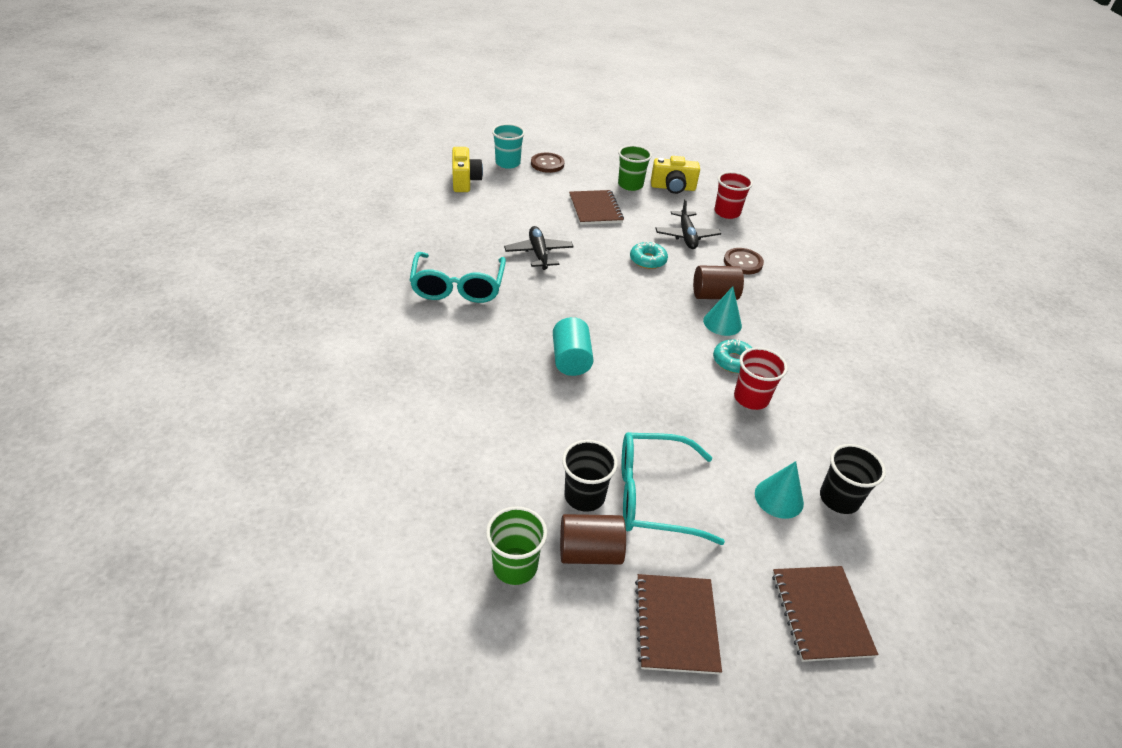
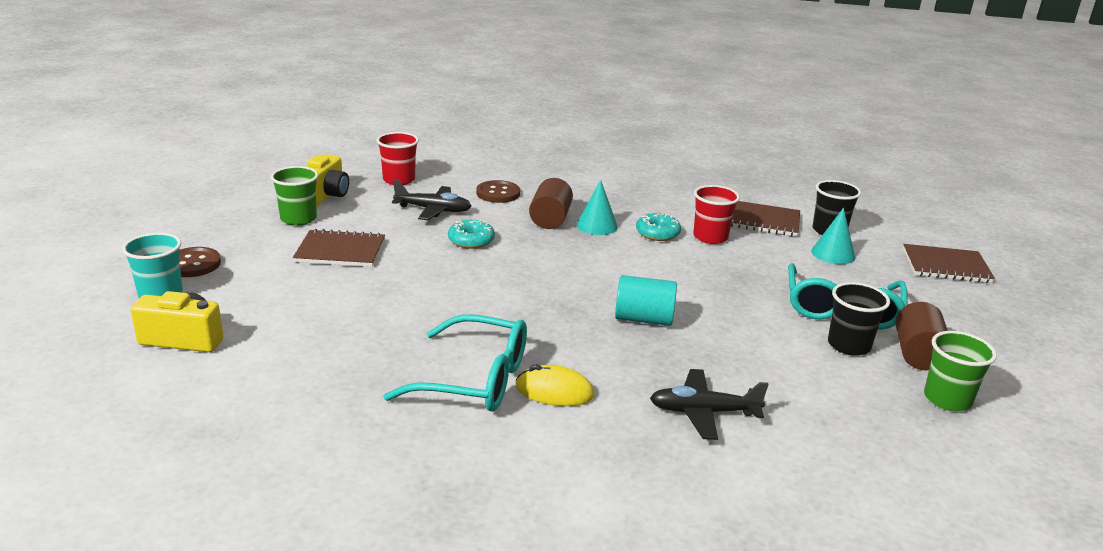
camera: 75 degrees left, 15 degrees down
(455, 322) = (554, 391): none -> yellow mouse
(538, 253) = (422, 306): black plane -> black plane (703, 412)
(676, 624) = (980, 327): brown notebook -> brown notebook (763, 221)

